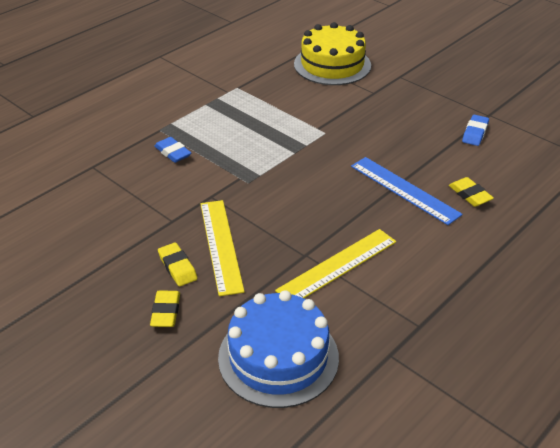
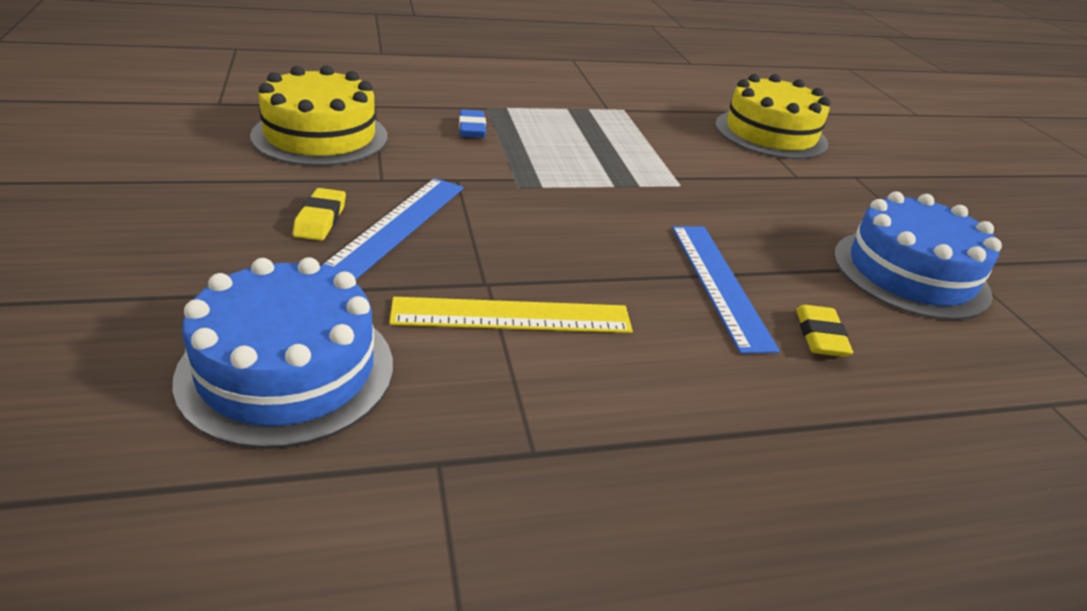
camera: 30 degrees right, 5 degrees down
(95, 209) = (320, 136): none -> yellow cake
(166, 312) = (241, 251): yellow eraser -> none
(221, 245) = (399, 224): yellow ruler -> blue ruler
(475, 133) = (910, 273): blue eraser -> blue cake

